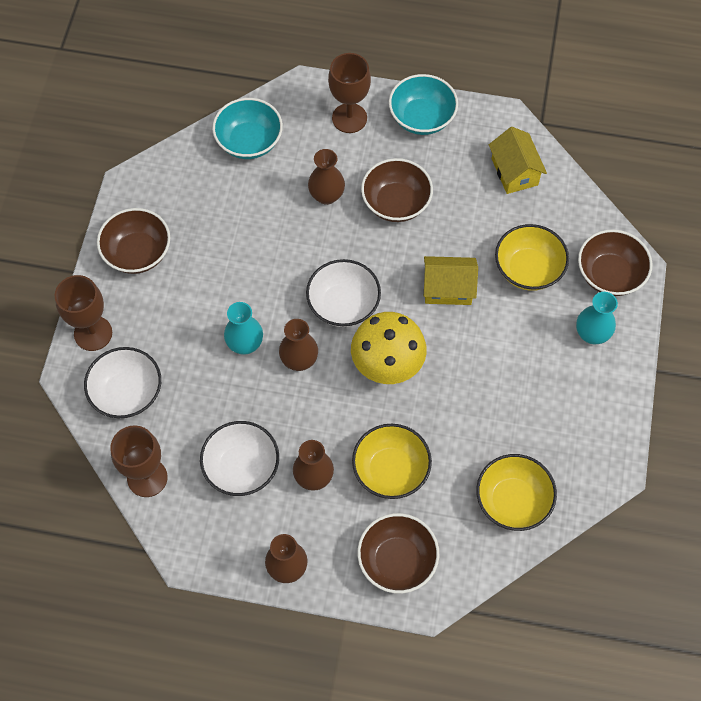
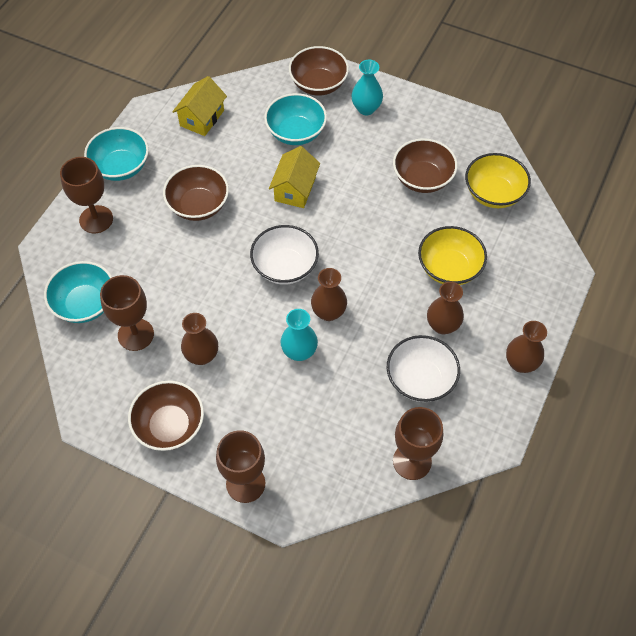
camera: 75 degrees left, 5 degrees down
(127, 393) = (320, 463): white bowl -> none
(227, 194) = (136, 334): none -> brown goblet
(326, 196) = (170, 255): brown vase -> brown vase (202, 356)
(387, 367) = (355, 249): yellow mushroom -> none
(397, 560) = (528, 282): brown bowl -> brown bowl (422, 178)
(514, 172) = (202, 118): yellow house -> yellow house turned 60 degrees counterclockwise
(528, 269) = (296, 132): yellow bowl -> turquoise bowl

